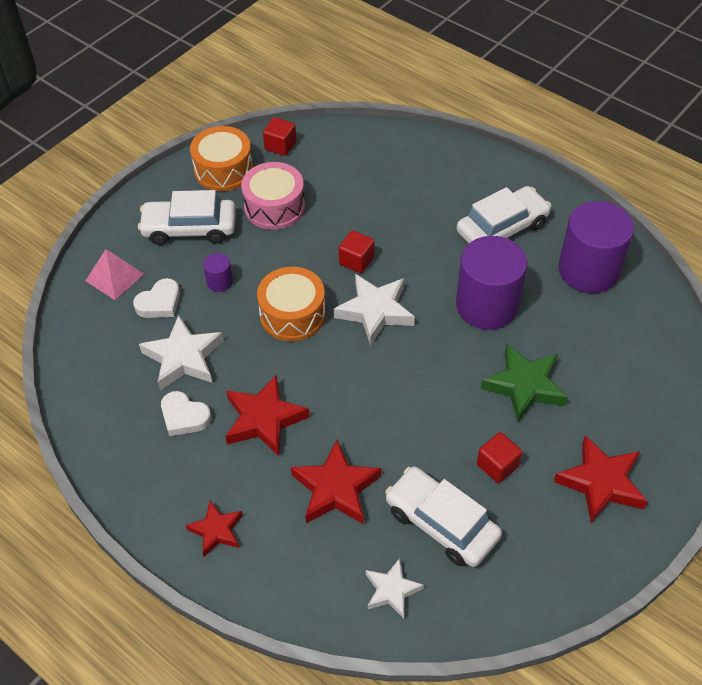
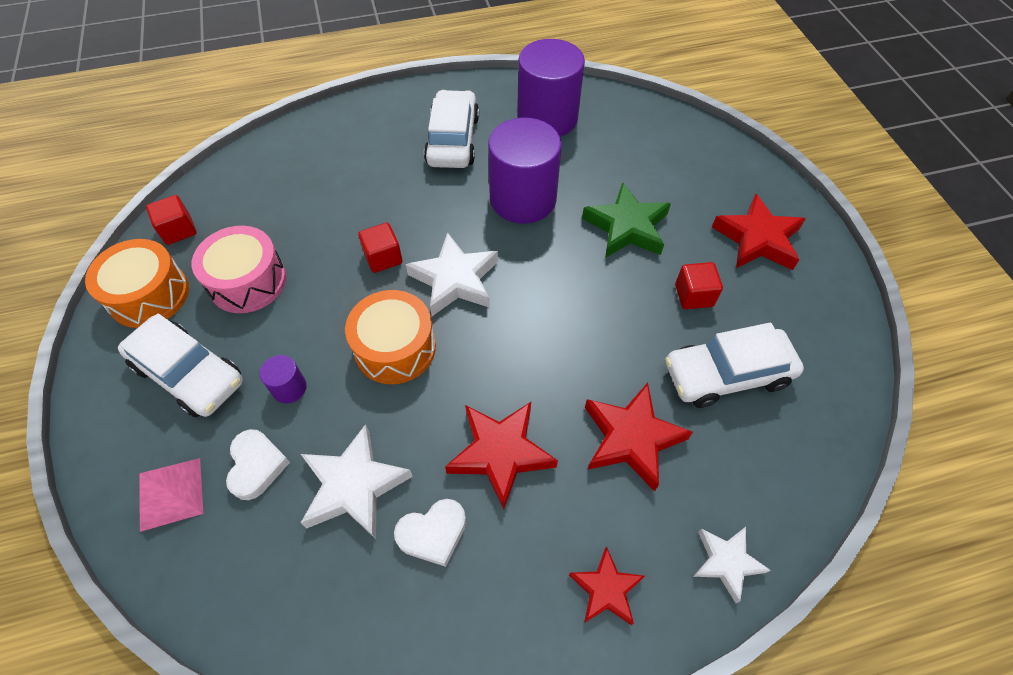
camera: 55 degrees left, 5 degrees up
(190, 228) = (189, 373): white car -> white car turned 90 degrees counterclockwise
(391, 590) = (776, 461): white star -> white star (726, 562)

